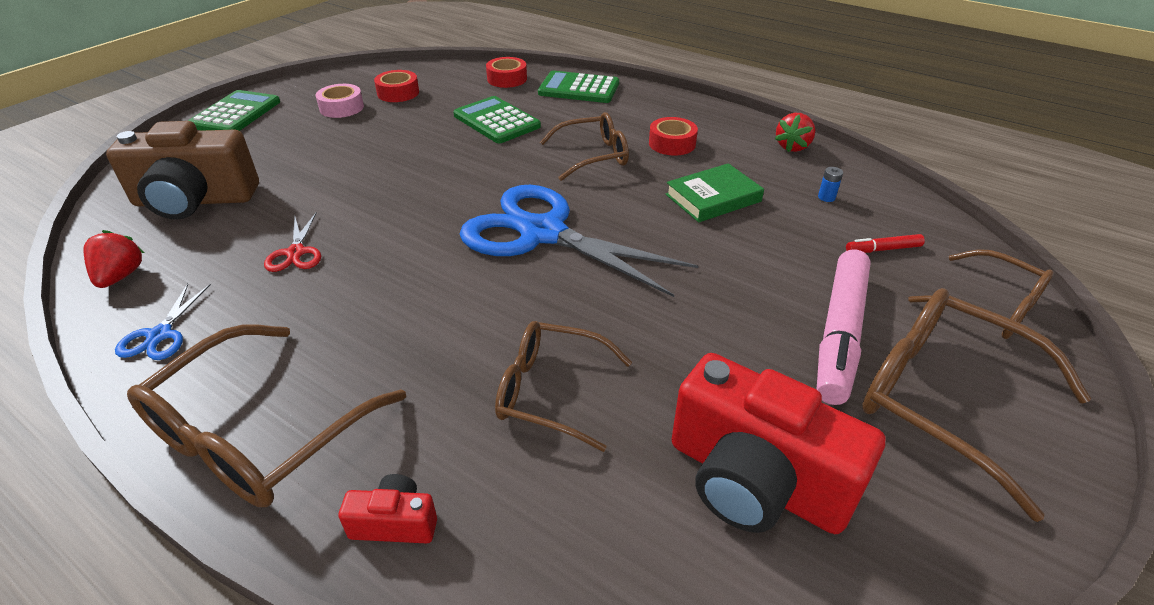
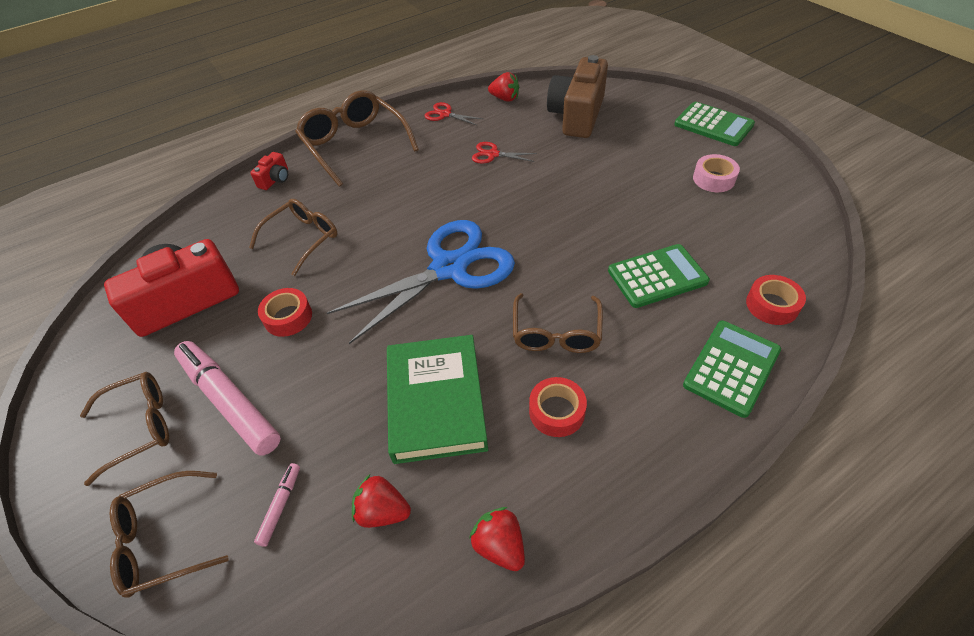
camera: 115 degrees right, 10 degrees up
(160, 335) = (445, 114): blue scissors -> red scissors
(398, 93) = (743, 215): red tape -> red tape (288, 317)
(713, 198) = (436, 402): green book -> green book, size x1.53
(826, 197) = (382, 511): blue battery -> red strawberry
(883, 249) = (280, 506): red marker -> pink marker
(943, 399) = (139, 427): brown glasses -> brown glasses, size x0.65

